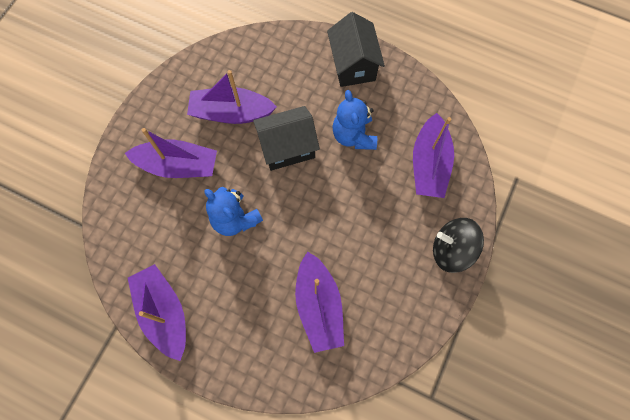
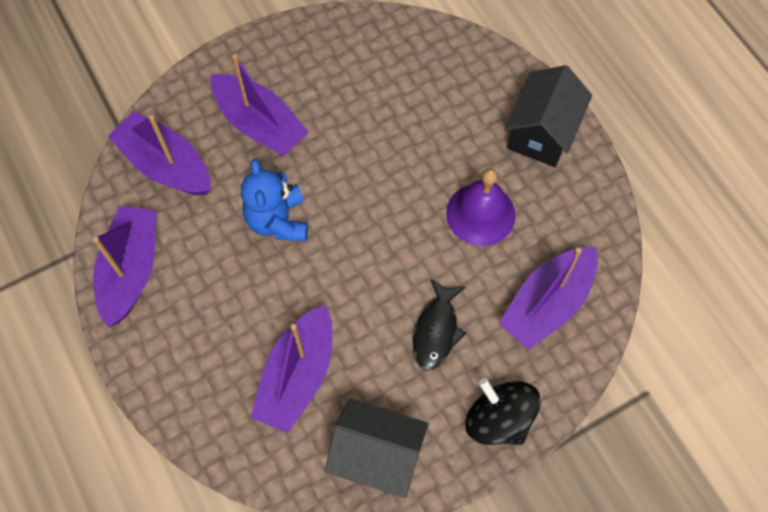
camera: 35 degrees right, 5 degrees down
(231, 113) = (359, 102): purple boat -> purple boat (166, 165)
(287, 147) = (393, 180): black house -> black house (377, 456)
(353, 135) = (480, 214): blue teddy bear -> purple bell
(379, 222) = (436, 331): none -> black fish

